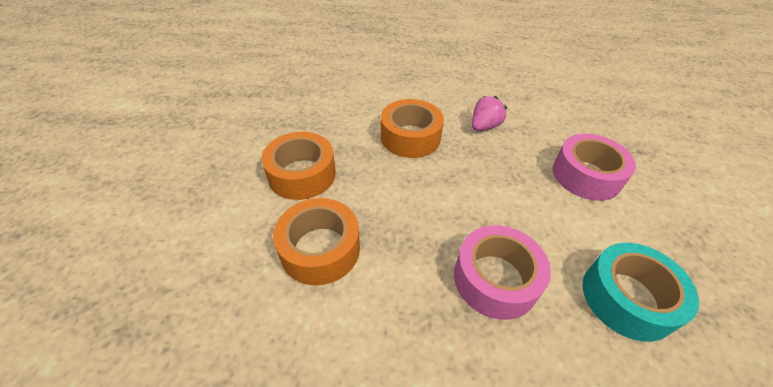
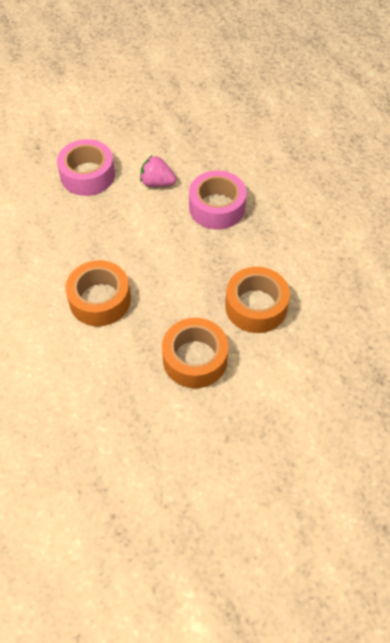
camera: 115 degrees left, 10 degrees up
(484, 126) = (54, 250): pink strawberry -> pink strawberry (157, 183)
(627, 298) = (191, 149): turquoise tape -> none

